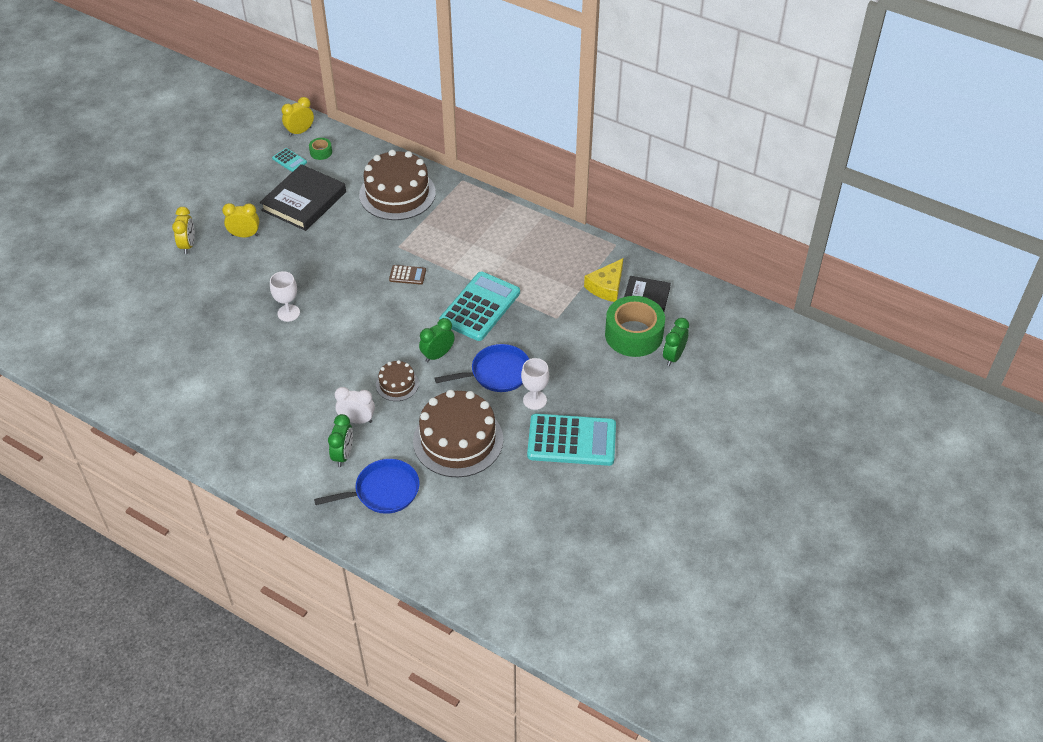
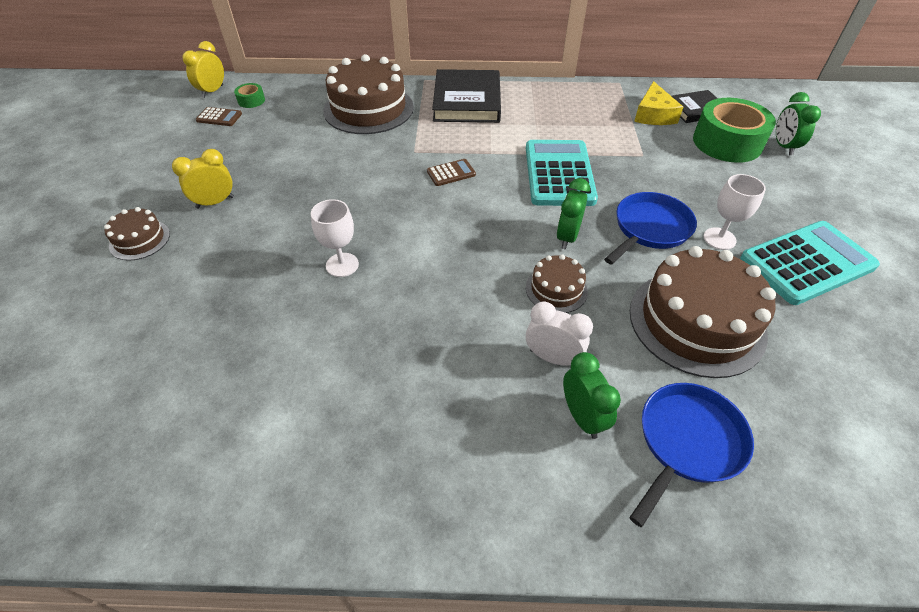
camera: 30 degrees left, 0 degrees up
(188, 245) = (140, 240): yellow clock -> brown cake
(289, 160) = (219, 117): turquoise calculator -> brown calculator
(304, 201) = (267, 146): black book -> black book (467, 101)
(357, 420) = (552, 357): white clock -> white clock turned 45 degrees clockwise

